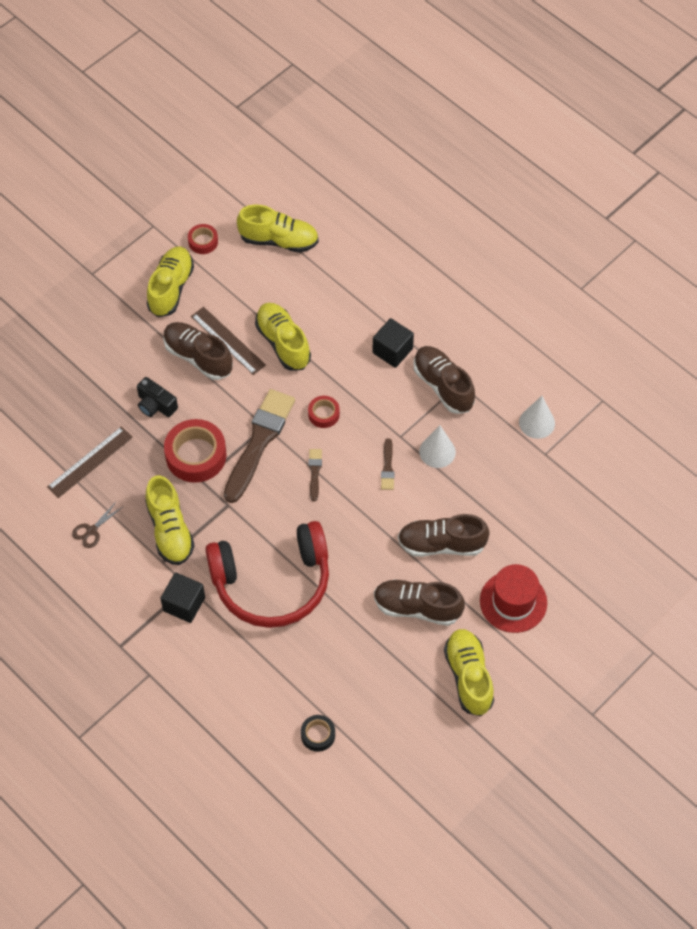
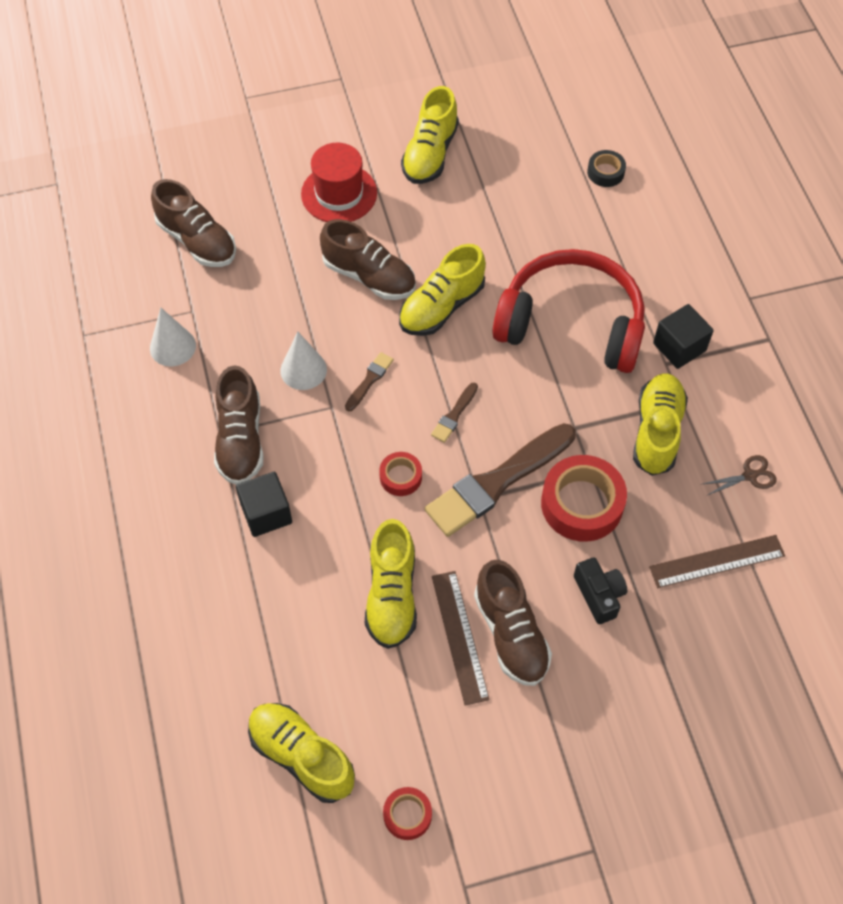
camera: 150 degrees left, 0 degrees up
(171, 288) = (493, 760): yellow shoe -> yellow shoe (441, 306)
(417, 608) = (436, 231): brown shoe -> brown shoe (197, 241)

